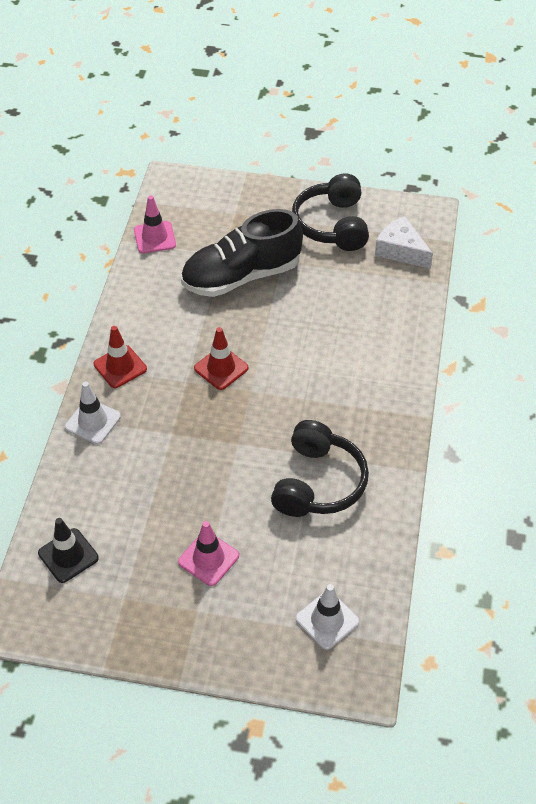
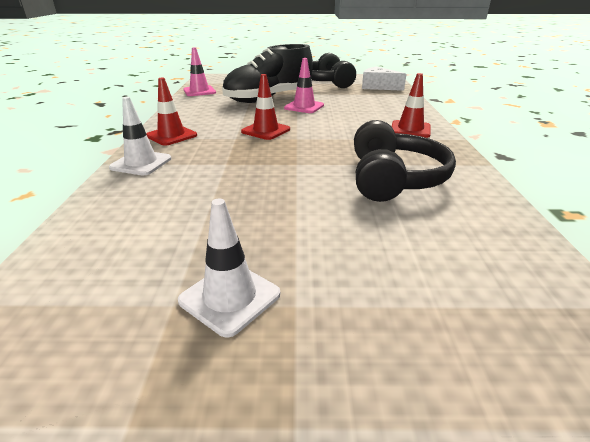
camera: 10 degrees left, 20 degrees down
(68, 555) = (88, 265): black traffic cone -> none
(208, 558) = (294, 246): pink traffic cone -> pink traffic cone (304, 107)
(327, 620) = (499, 291): white traffic cone -> white traffic cone (230, 297)
(381, 387) = (410, 129): none -> red traffic cone

